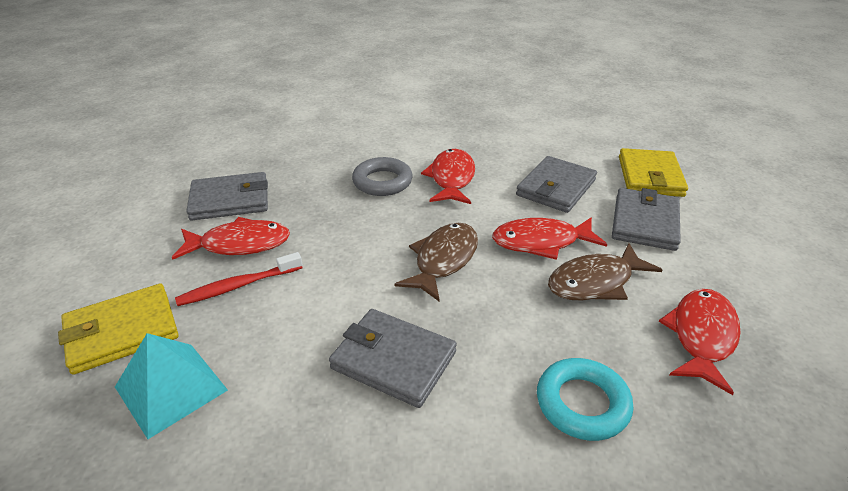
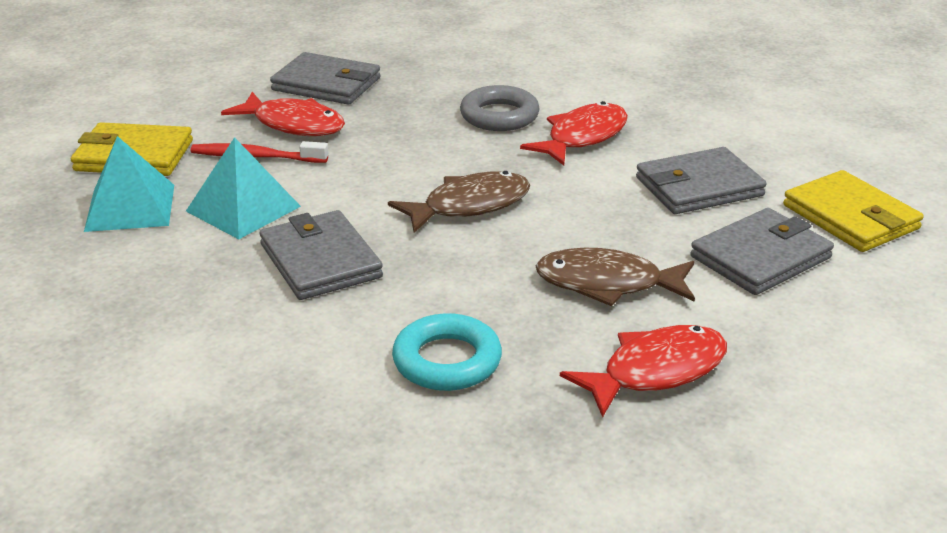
camera: 35 degrees right, 5 degrees down
(278, 340) = (243, 208): none -> turquoise pyramid
(541, 242) = (599, 229): red fish -> none
(650, 176) = (850, 217): yellow wallet -> yellow wallet turned 75 degrees counterclockwise

